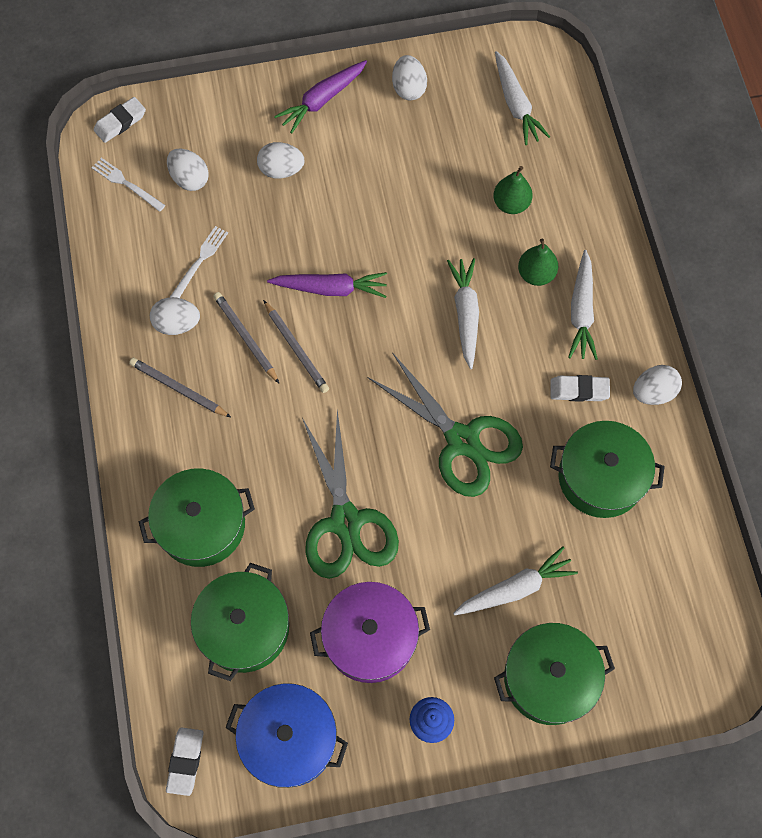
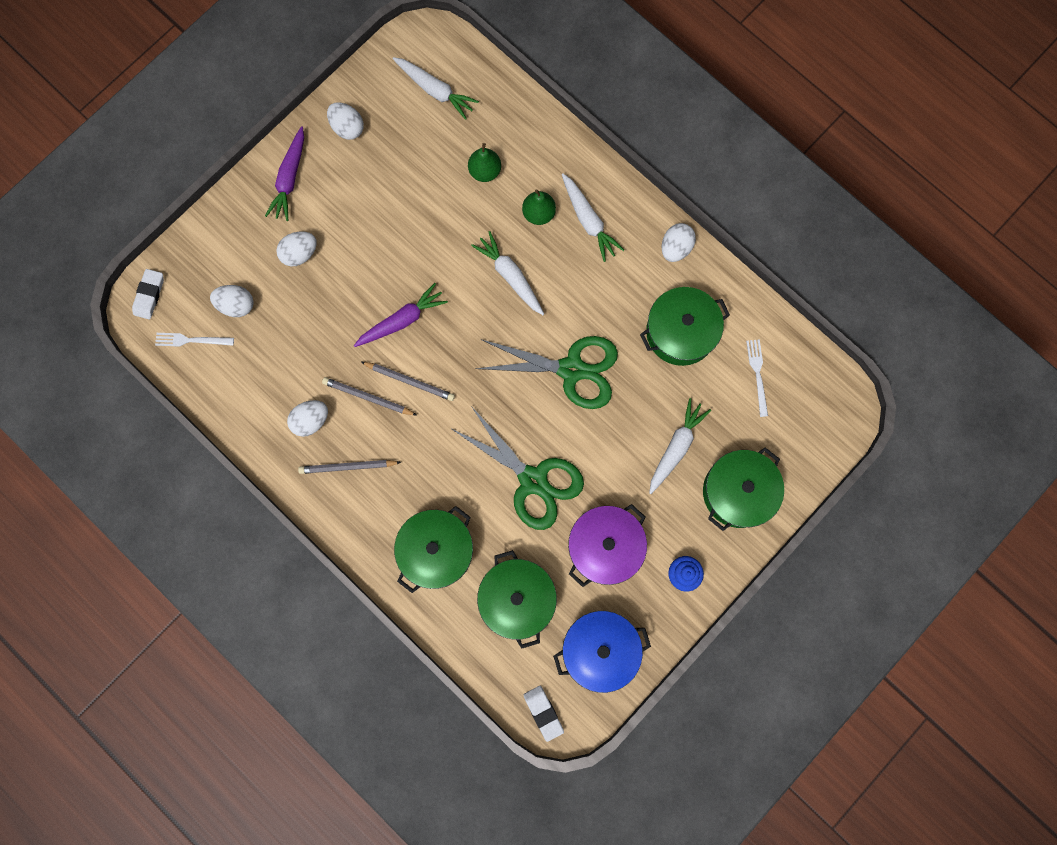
camera: 35 degrees left, 10 degrees up
(200, 261) = (292, 363): white fork -> white fork (757, 374)
(579, 390) = (625, 280): white eraser -> none

